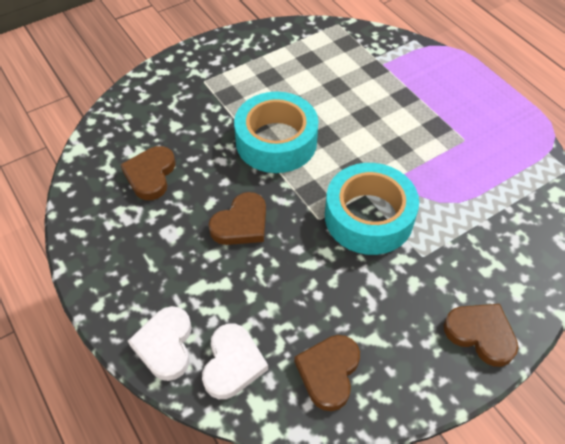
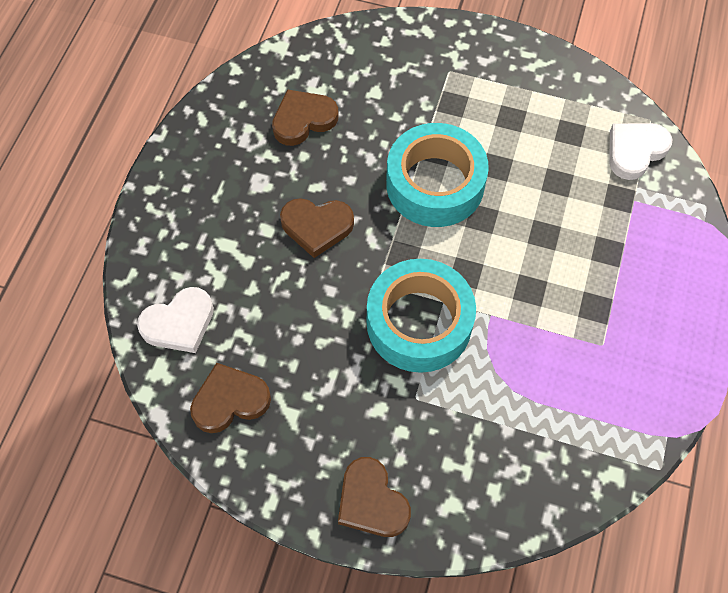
camera: 50 degrees right, 10 degrees up
(165, 345) = (156, 263): white heart -> white heart (635, 151)
(481, 334) = (371, 501): brown heart -> brown heart turned 150 degrees clockwise

